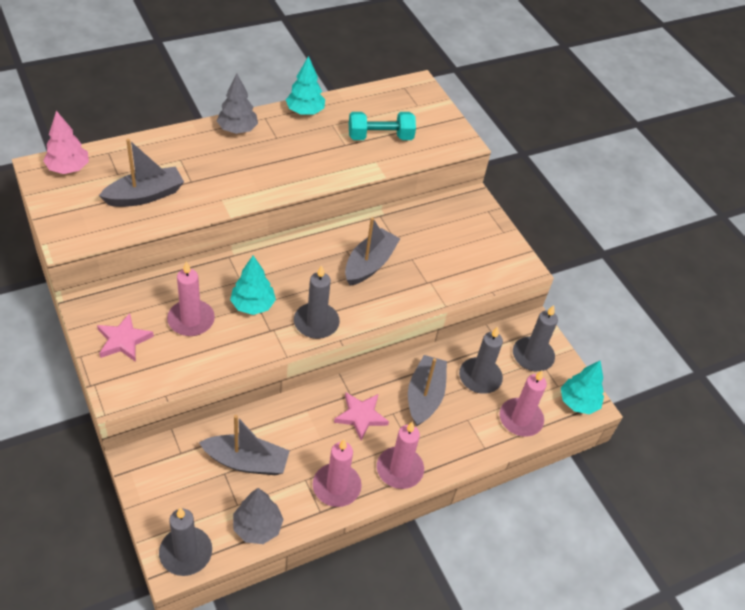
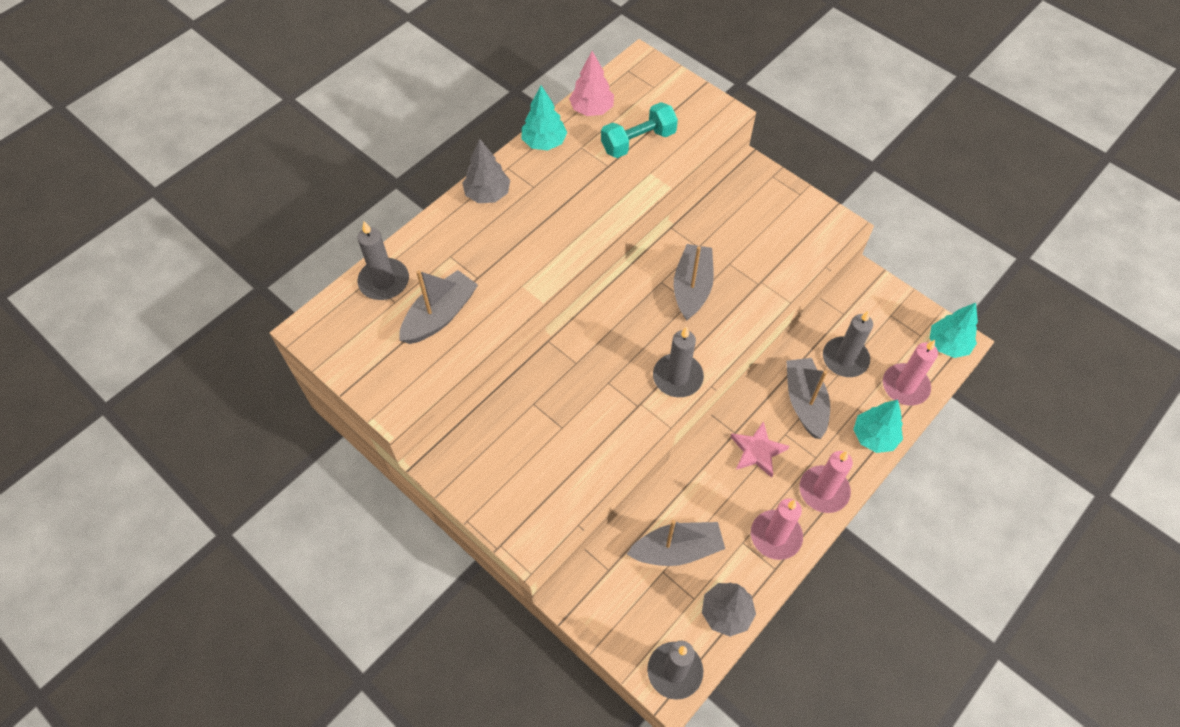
camera: 15 degrees left, 10 degrees up
(68, 168) = (338, 318): pink tree -> pink tree (591, 109)
(123, 340) = (499, 483): pink star -> none
(191, 320) = (553, 430): pink candle -> none
(252, 305) = (604, 385): turquoise tree -> turquoise tree (874, 437)
(532, 356) = (881, 313): grey candle -> grey candle (384, 281)

